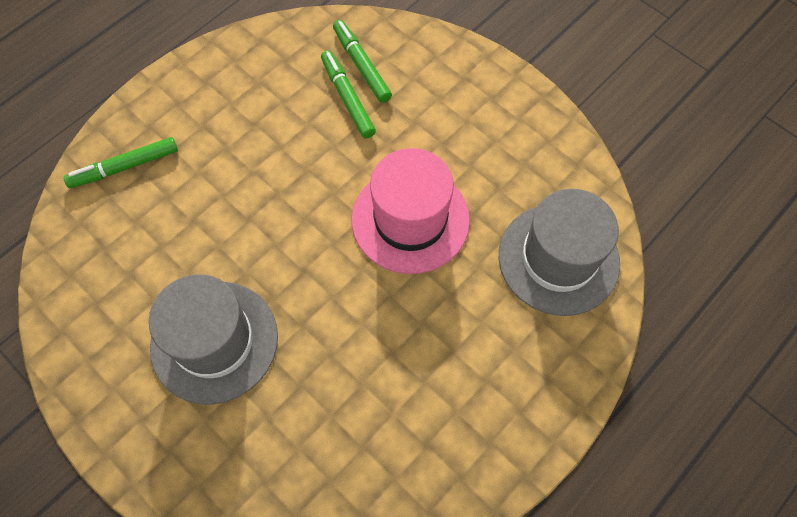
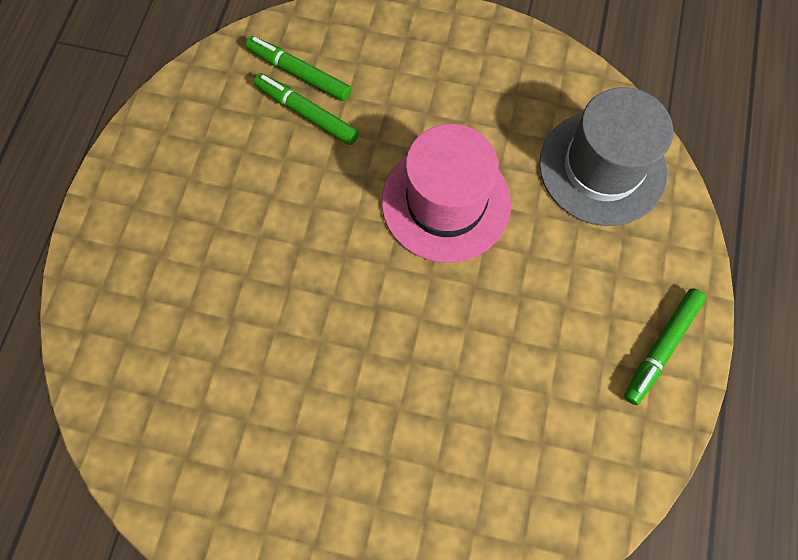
camera: 30 degrees left, 5 degrees up
(124, 167) = (120, 302): green marker -> green marker (661, 347)
(214, 341) = (335, 426): grey hat -> none

